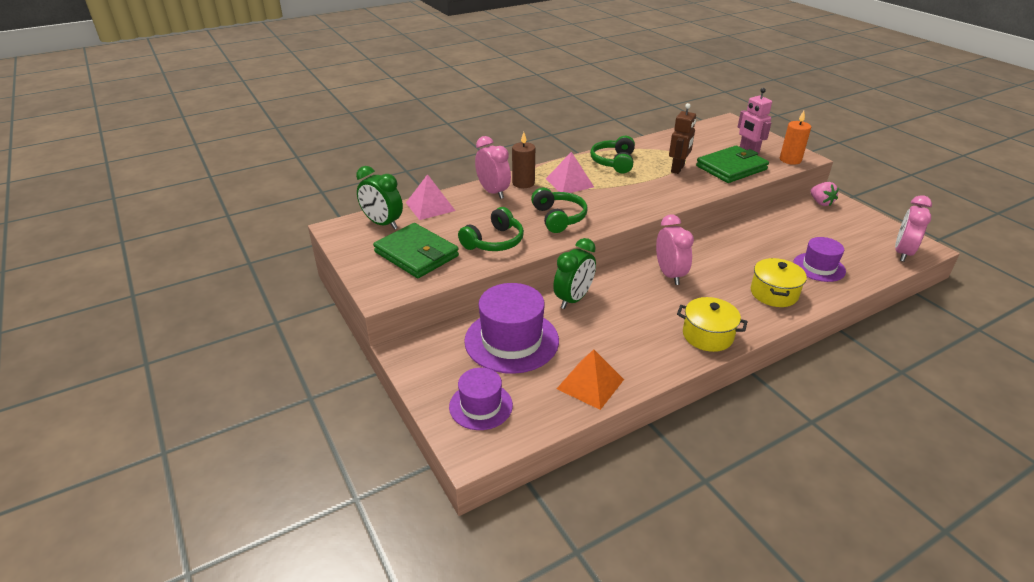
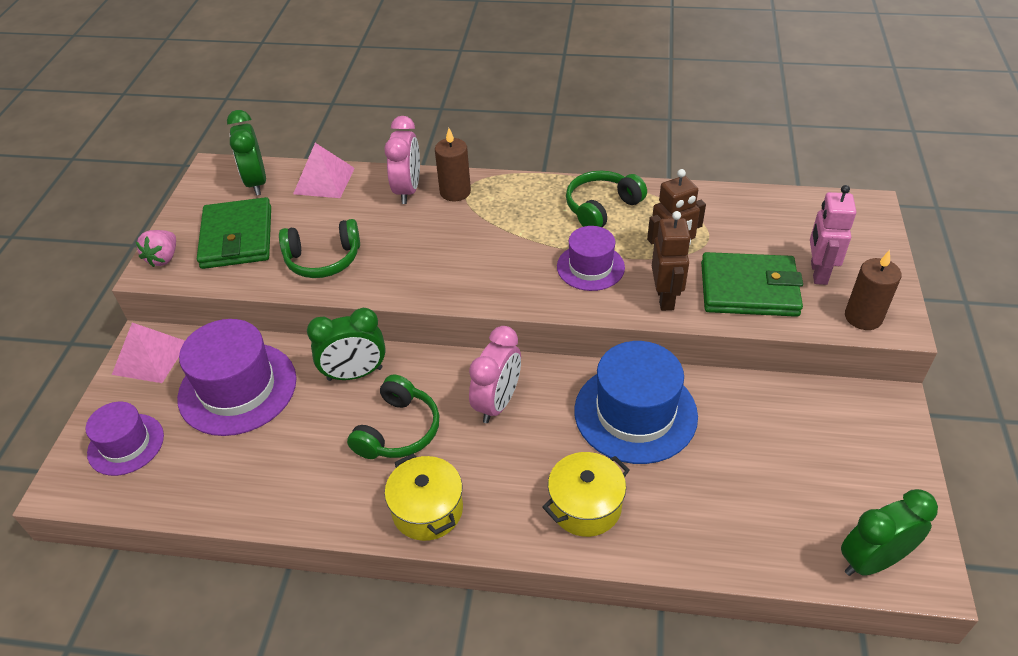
camera: 40 degrees right, 10 degrees up
(558, 218) = (427, 261): green headphones -> green headphones (398, 430)
(569, 183) = (506, 215): pink pyramid -> pink pyramid (150, 357)
(590, 384) = (239, 486): orange pyramid -> none
(702, 185) = (665, 298): none -> brown robot
(738, 247) = (635, 413): none -> blue hat
(790, 160) = (863, 317): orange candle -> brown candle
(819, 267) = (704, 506): purple hat -> purple hat (590, 267)
(820, 202) = (865, 408): pink strawberry -> pink strawberry (163, 258)
(902, 253) = (872, 561): pink clock -> green clock

